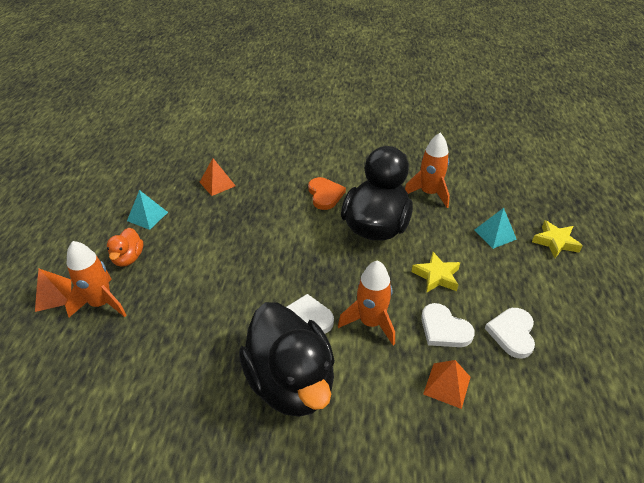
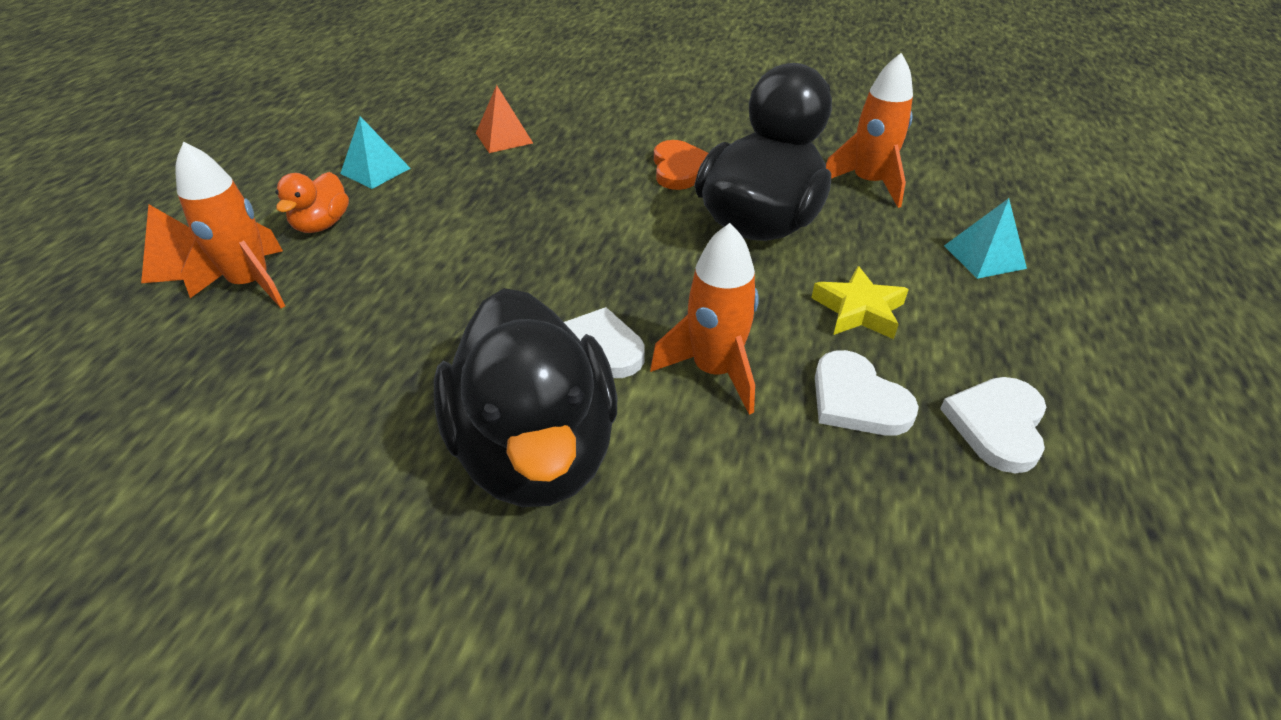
camera: 10 degrees right, 0 degrees up
(447, 385) = (845, 500): orange pyramid -> none
(555, 242) = (1105, 281): yellow star -> none

